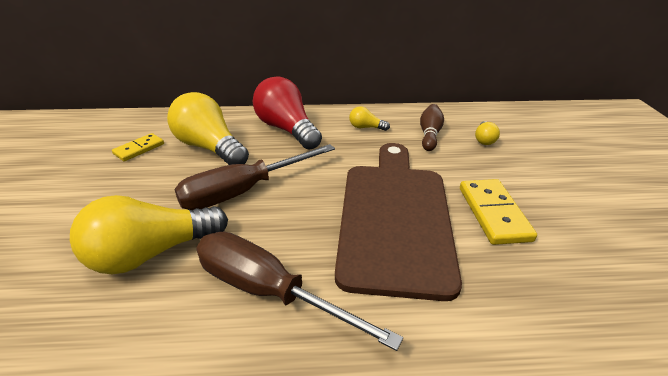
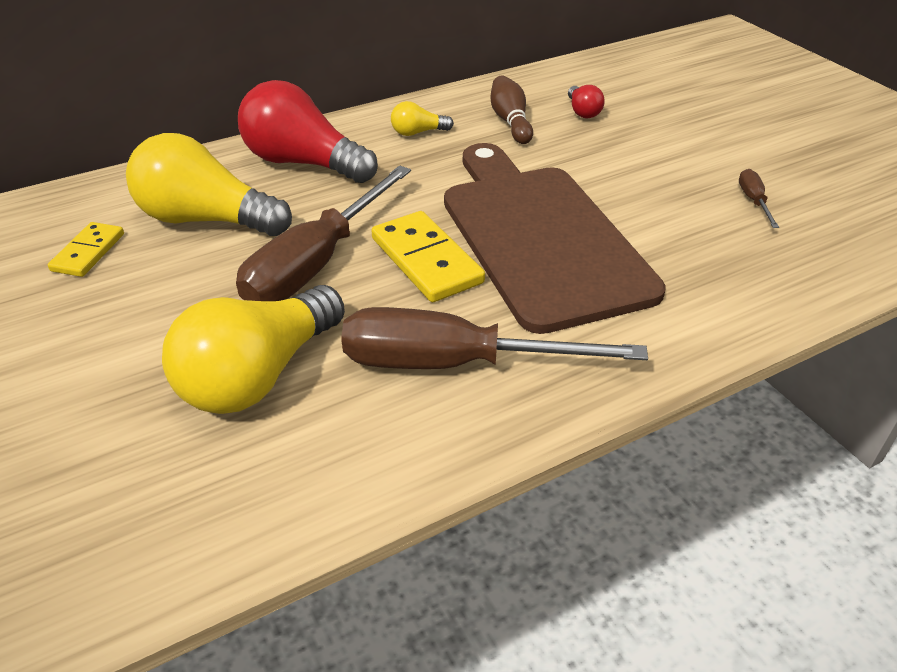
camera: 25 degrees left, 5 degrees up
(484, 139) = (582, 111): yellow light bulb -> red light bulb
(494, 213) = (648, 199): yellow domino -> yellow domino (426, 260)
(583, 240) = (753, 201): none -> brown screwdriver

